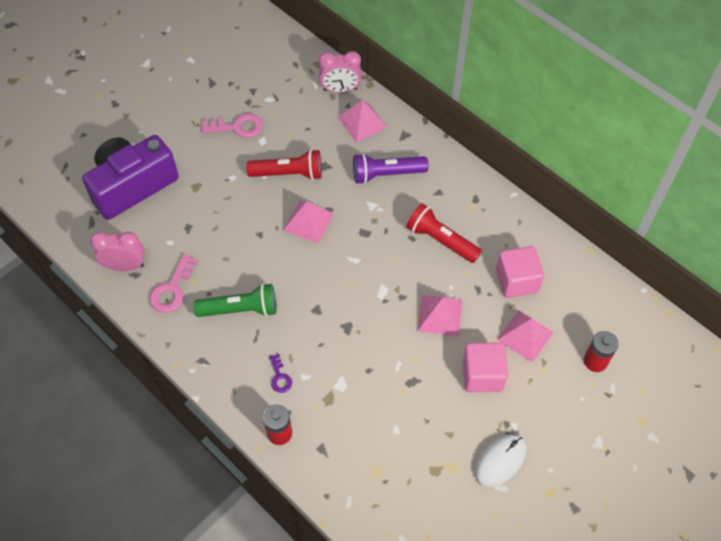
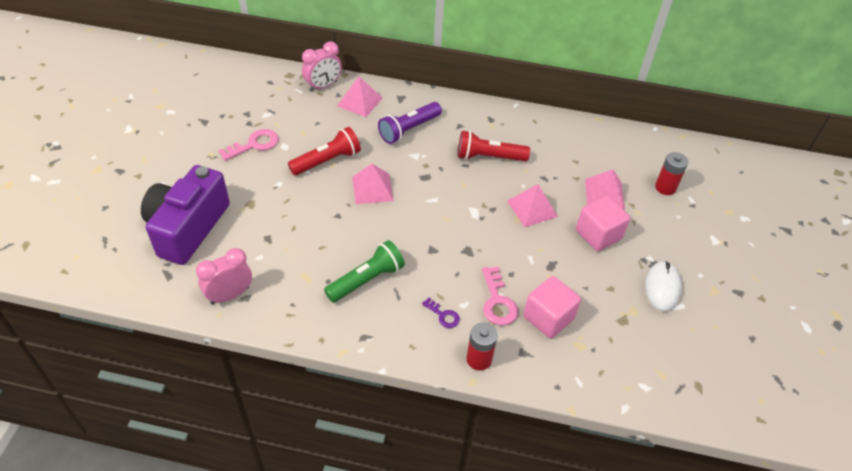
camera: 35 degrees left, 10 degrees down
(172, 289) = (291, 293): pink key -> pink key (497, 301)
(516, 281) = (566, 160): pink cube -> pink cube (548, 318)

